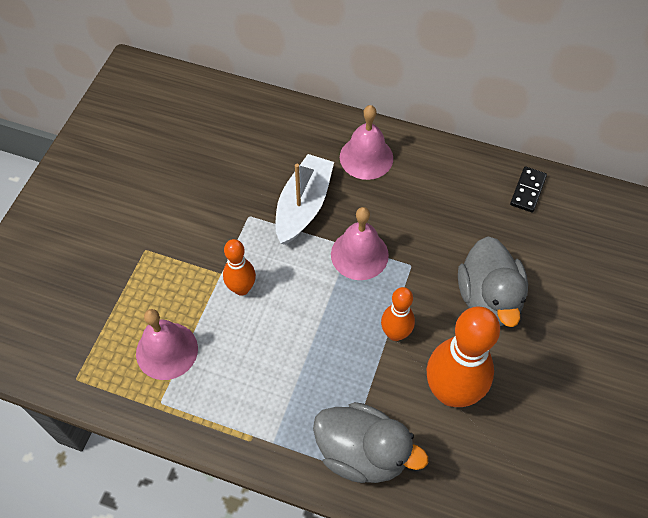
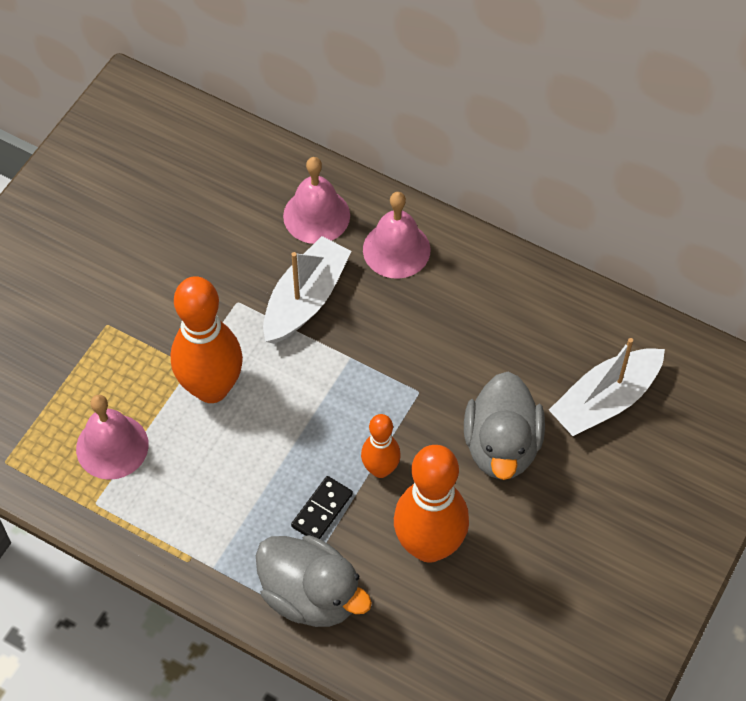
camera: 10 degrees right, 0 degrees up
(241, 288) = (211, 388): orange bowling pin -> orange bowling pin, size x1.84
(359, 254) = (360, 369): pink bell -> pink bell (316, 215)
(527, 191) = (587, 322): black domino -> black domino (322, 510)
(559, 249) = (605, 400): none -> white boat

